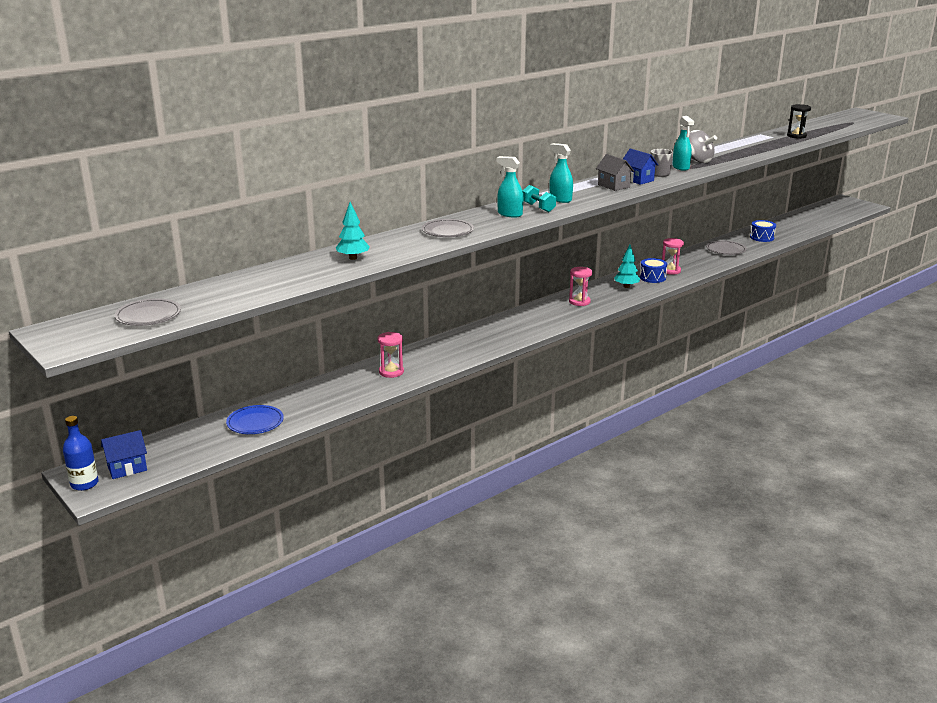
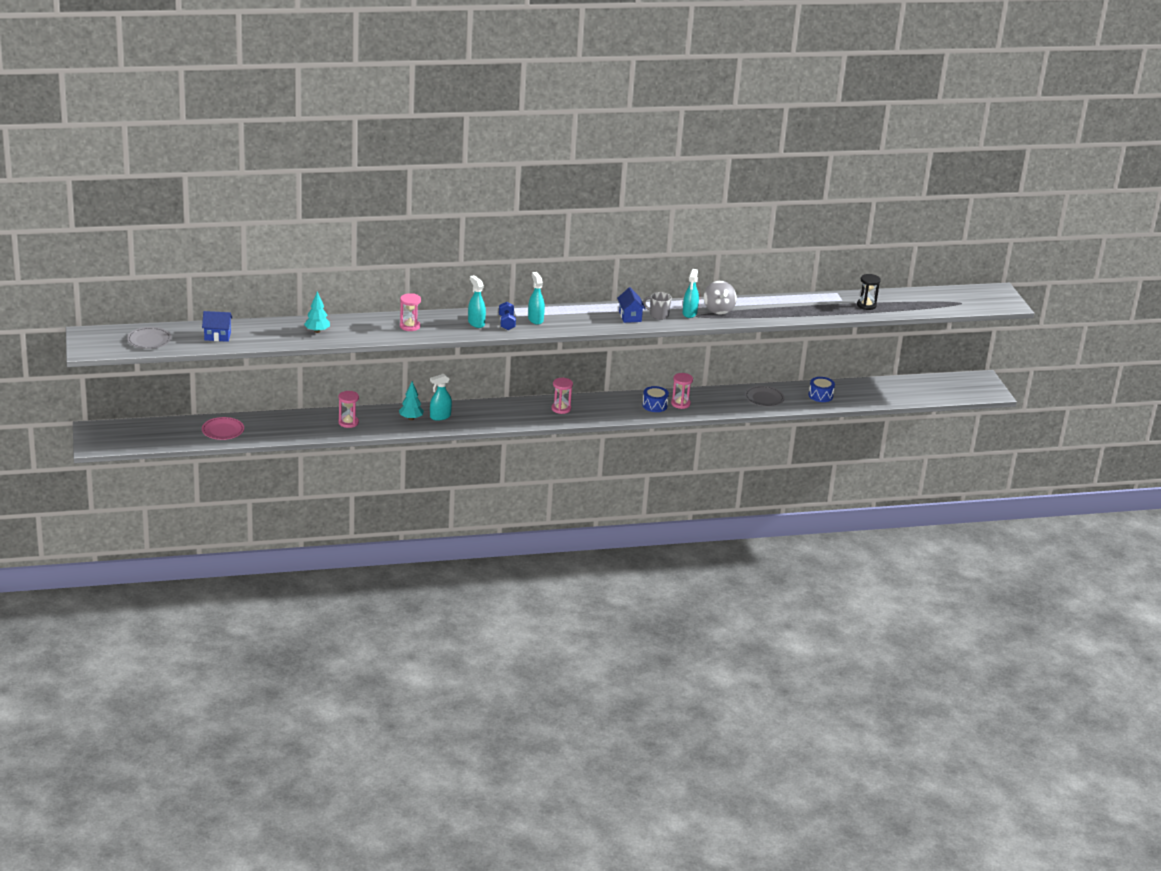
camera: 25 degrees right, 5 degrees up
(84, 484) = (91, 437): blue bottle -> none
(127, 468) = (122, 436): blue house -> blue house (217, 336)
(255, 422) = (223, 431): blue plate -> pink plate
(447, 231) = (410, 326): grey plate -> pink hourglass
(478, 339) = (440, 416): none -> turquoise spray bottle
(538, 207) = (506, 323): turquoise dumbbell -> blue dumbbell
(613, 186) = (599, 317): grey house -> none
(626, 286) = (619, 407): turquoise tree -> turquoise tree (411, 418)

